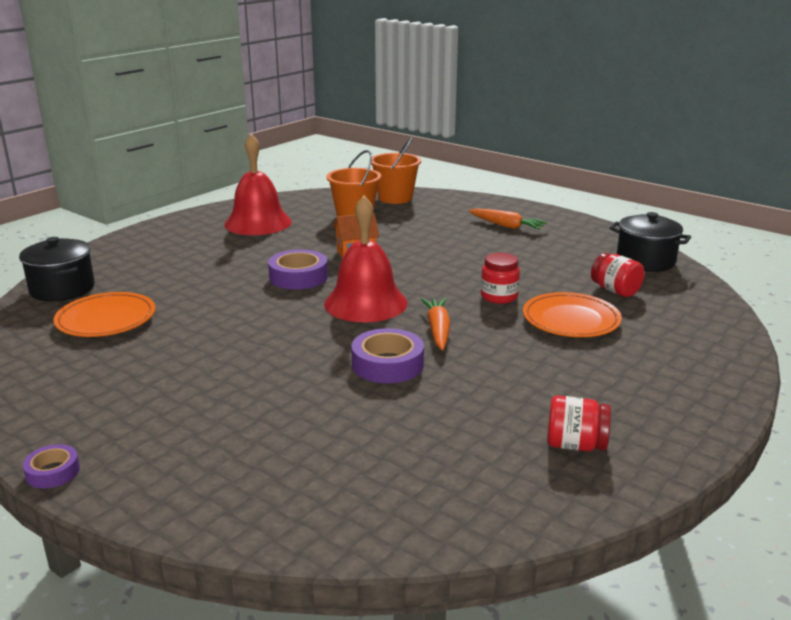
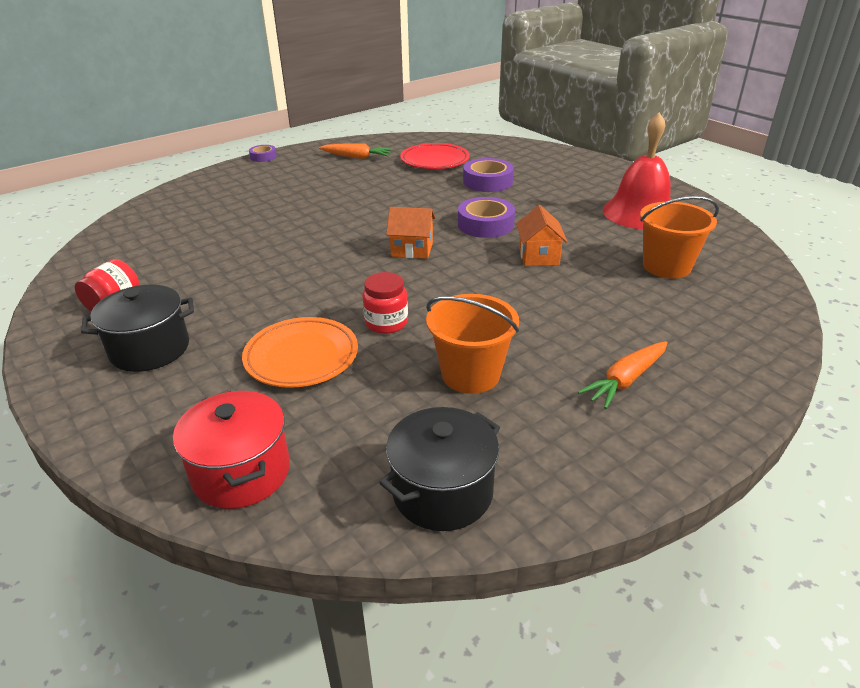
camera: 105 degrees right, 10 degrees up
(62, 289) = (495, 147): black pot -> black pot (150, 349)
(106, 320) = (435, 161): orange plate -> red plate
(365, 303) = (412, 249): red bell -> orange house
(387, 364) = (295, 247): purple tape -> purple tape (487, 182)
(395, 198) = (750, 303): orange bucket -> orange bucket (470, 374)
(438, 330) = (336, 276): orange carrot -> orange carrot (356, 157)
(615, 291) = (355, 418): red jar -> none
(698, 315) = (241, 472): none -> red pot

